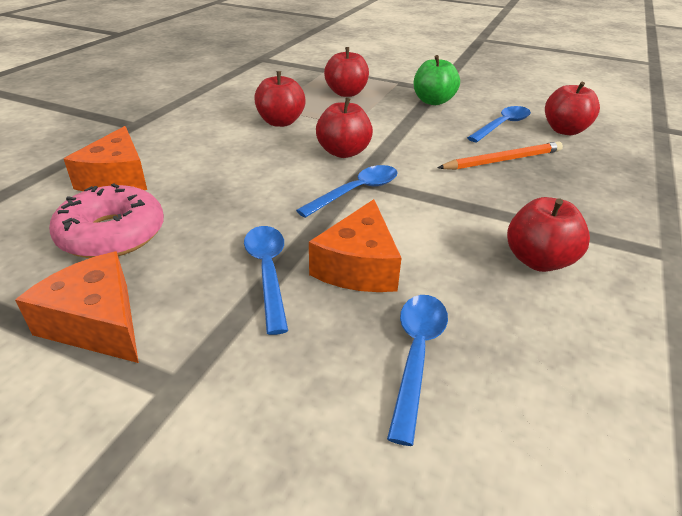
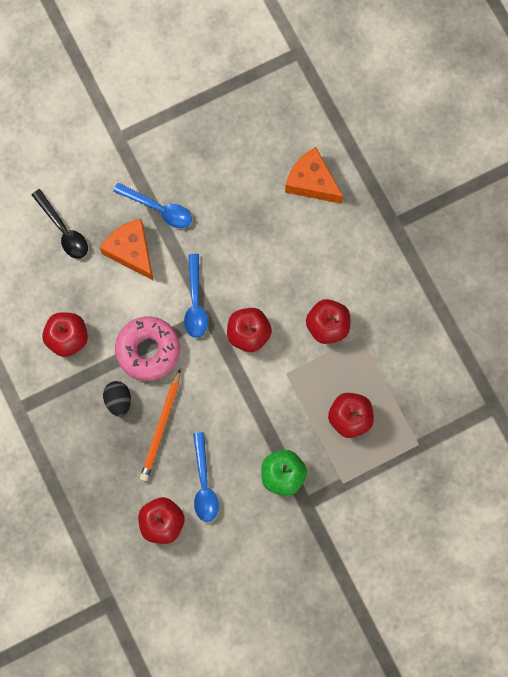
camera: 130 degrees right, 40 degrees up
(97, 323) = (177, 125): orange cheese -> none
(112, 234) = (246, 156): pink donut -> pink donut (148, 350)
(416, 355) = (64, 230): blue spoon -> black spoon
(528, 192) = (118, 400): none -> black egg

